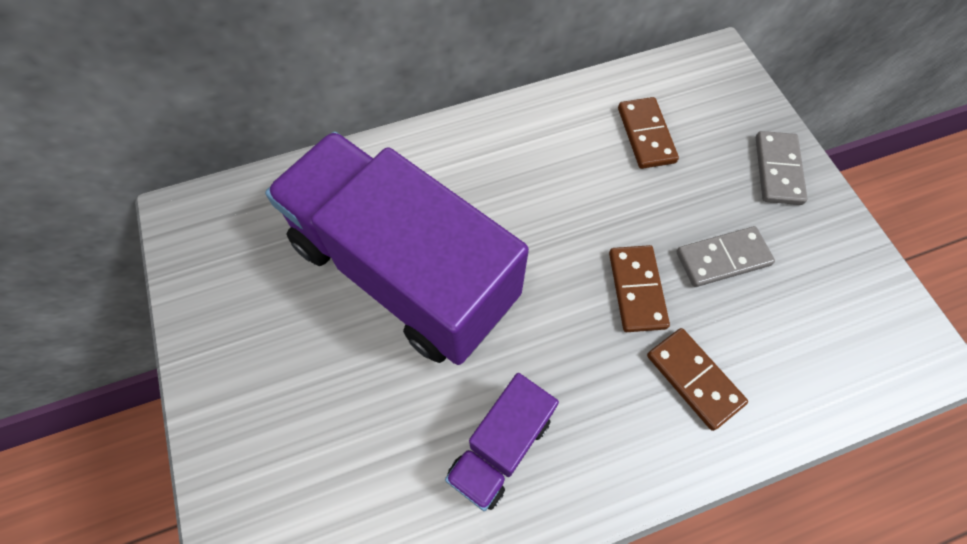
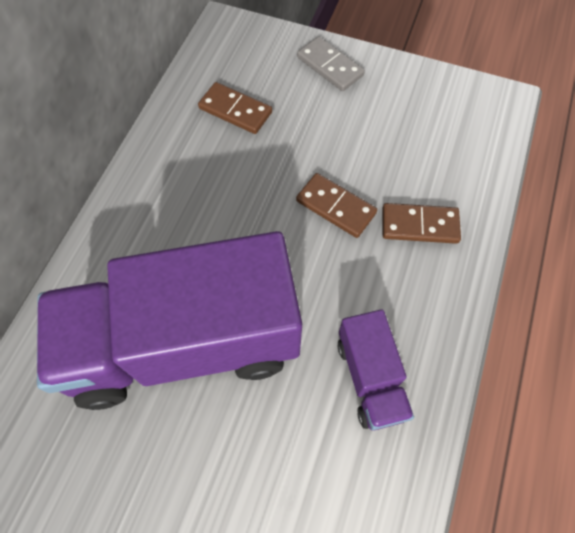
camera: 50 degrees left, 0 degrees up
(723, 259) = (359, 144): grey domino -> none

